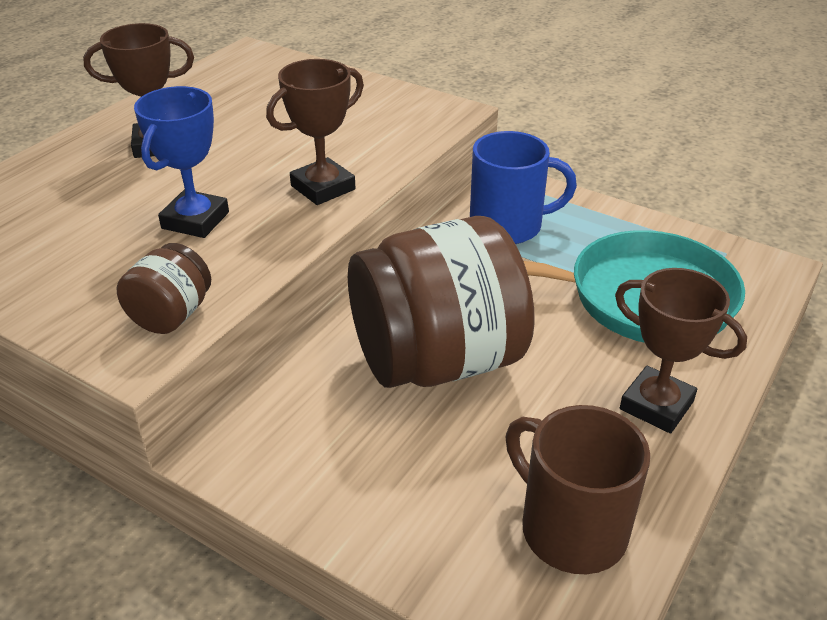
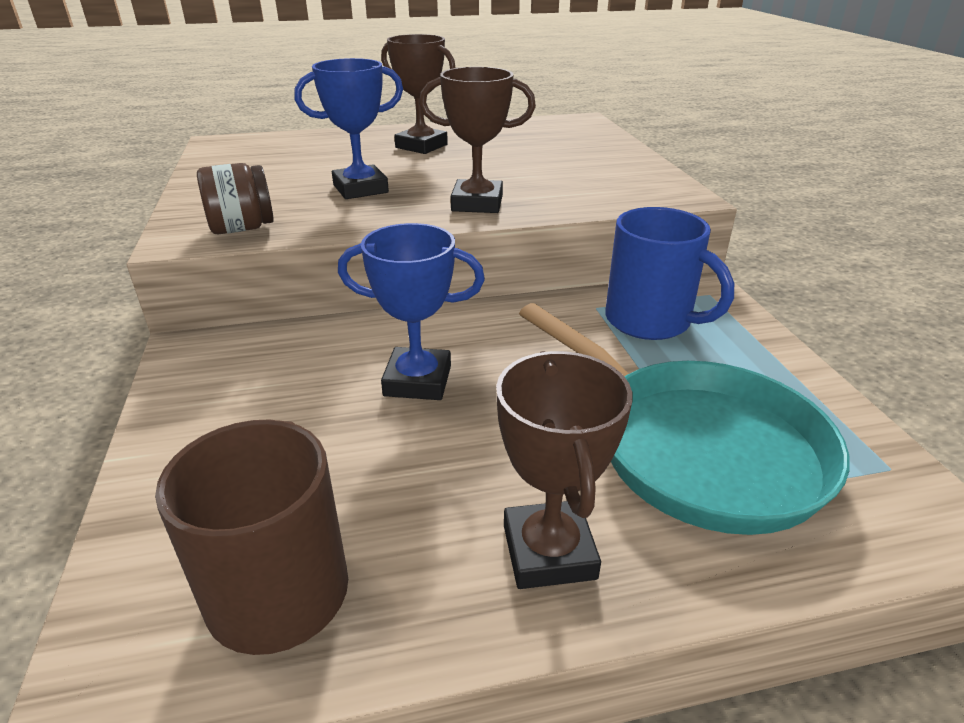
camera: 45 degrees right, 5 degrees down
(437, 360) = (417, 381): brown jar -> blue trophy

